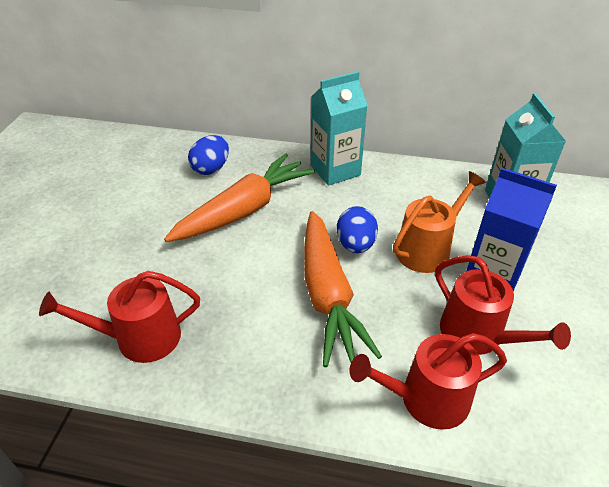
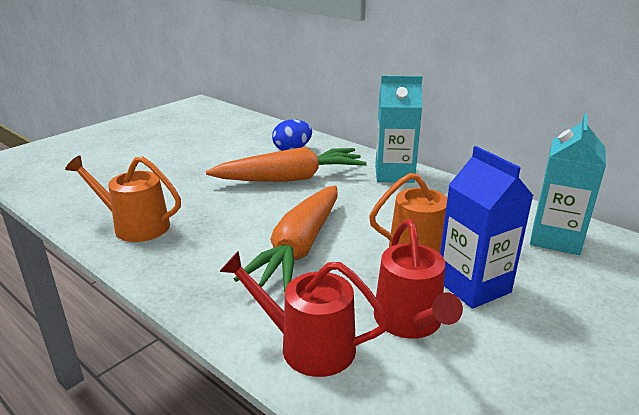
camera: 30 degrees right, 15 degrees down
(140, 338) = (135, 226): red watering can -> orange watering can
(355, 245) = (359, 224): blue egg -> none

